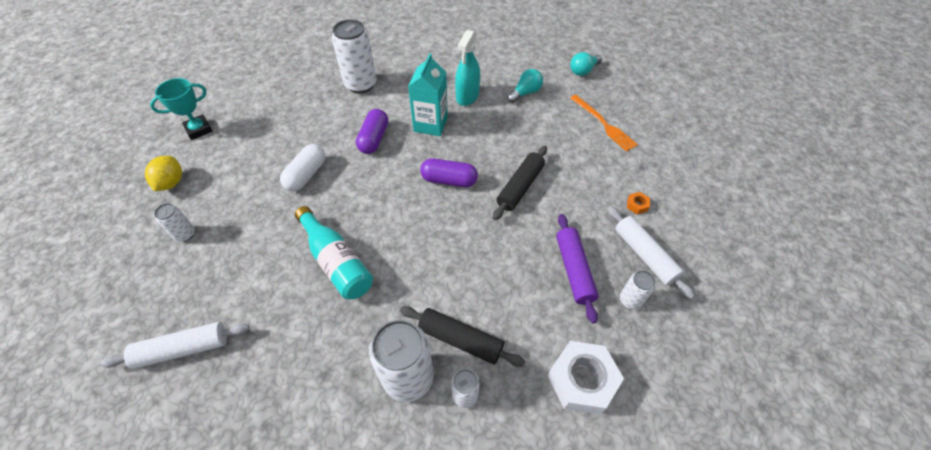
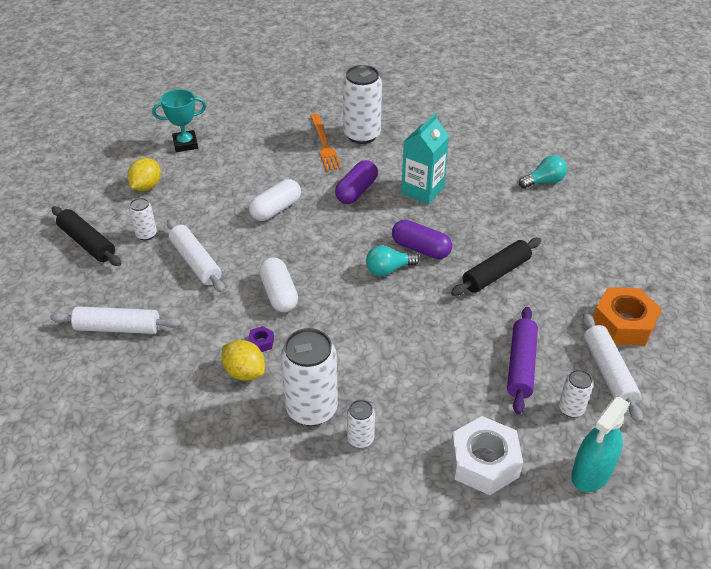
camera: 20 degrees right, 10 degrees down
(245, 250) = (196, 262): none -> white rolling pin
(330, 358) = (244, 372): none -> yellow lemon
(336, 319) = (261, 342): none -> purple nut
(337, 262) = (279, 294): turquoise bottle -> white capsule
(460, 339) = (375, 392): black rolling pin -> black rolling pin (87, 243)
(467, 96) = (475, 171): turquoise spray bottle -> turquoise spray bottle (591, 473)
(583, 71) = (625, 173): turquoise light bulb -> turquoise light bulb (388, 269)
(603, 124) = (623, 234): orange fork -> orange fork (324, 144)
(637, 205) = (623, 323): orange nut -> orange nut, size x2.40

